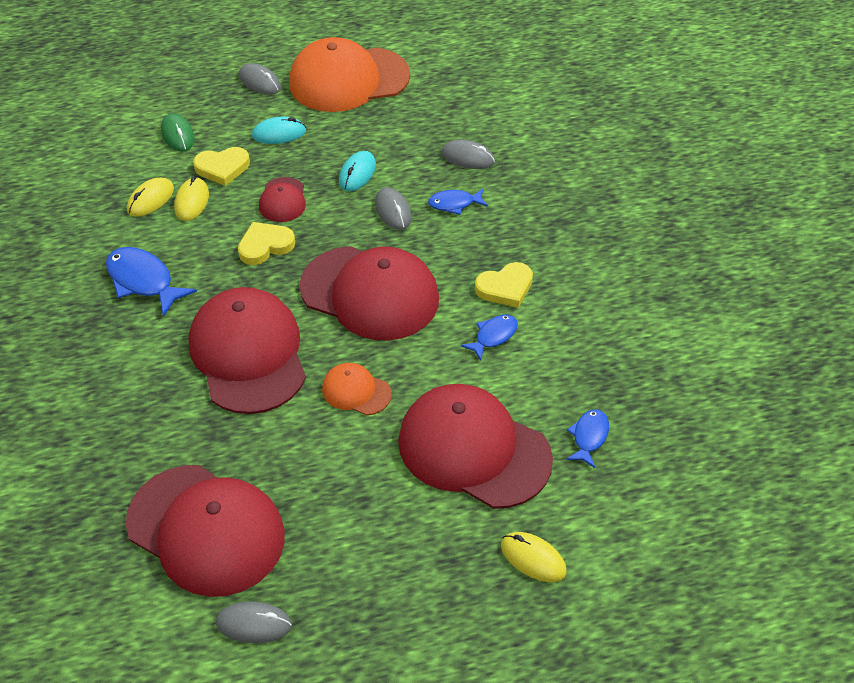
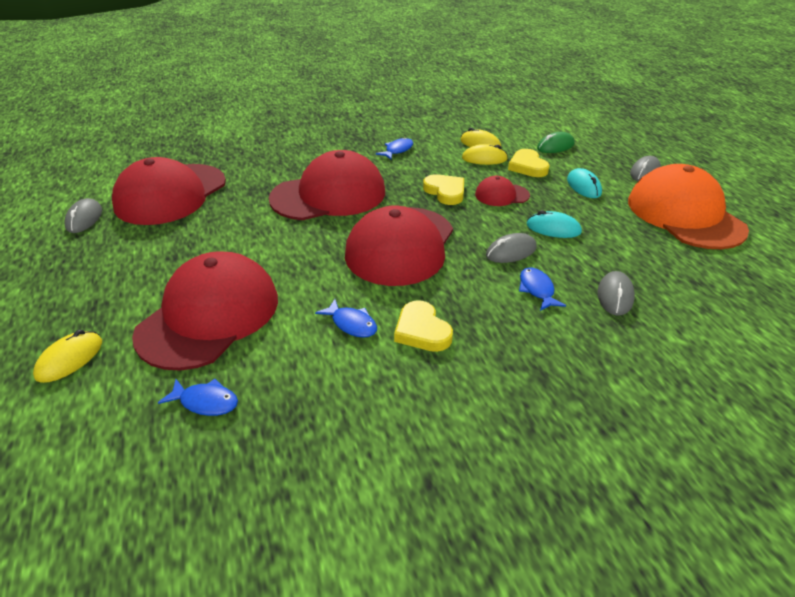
camera: 85 degrees right, 10 degrees down
(143, 281) = (397, 150): blue fish -> blue fish, size x0.60
(356, 391) = (287, 246): orange cap -> none

